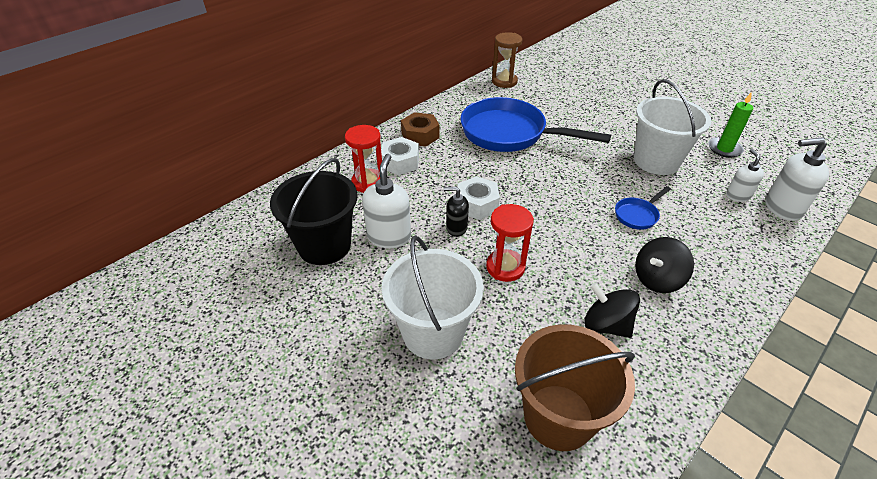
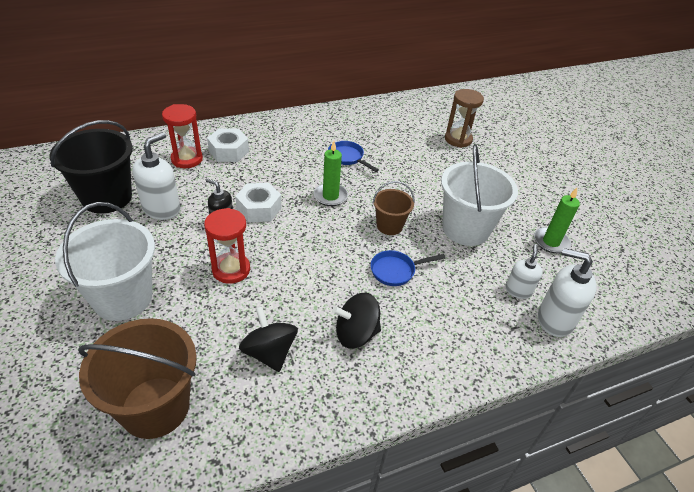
camera: 20 degrees right, 0 degrees up
(420, 135) = (267, 134): brown nut -> none
(504, 81) = (389, 110): brown hourglass -> brown hourglass (458, 139)
(509, 134) = (347, 157): blue pan -> blue pan, size x0.42
(527, 172) = (330, 196): none -> green candle
(597, 180) = (389, 226): none -> brown bucket

